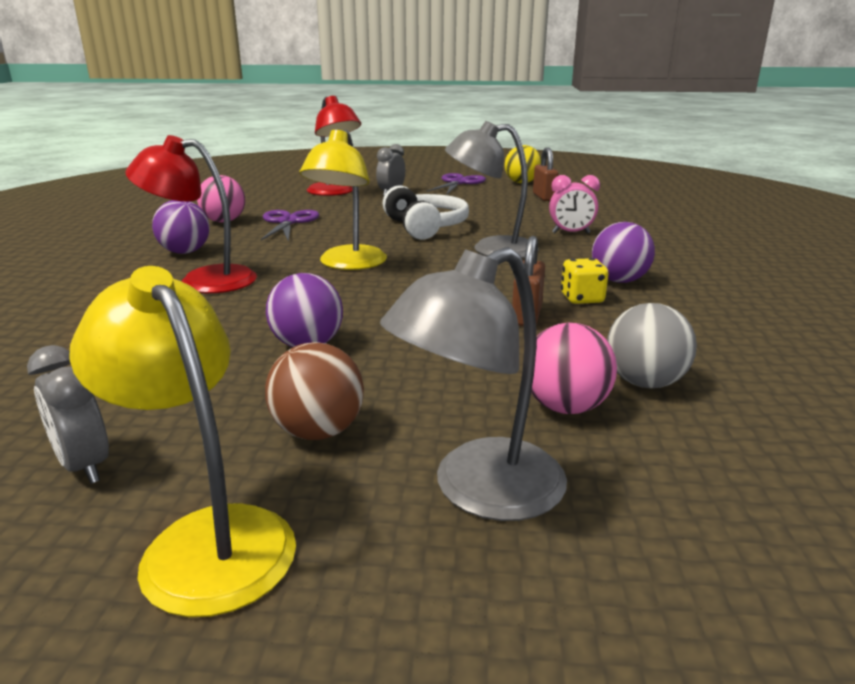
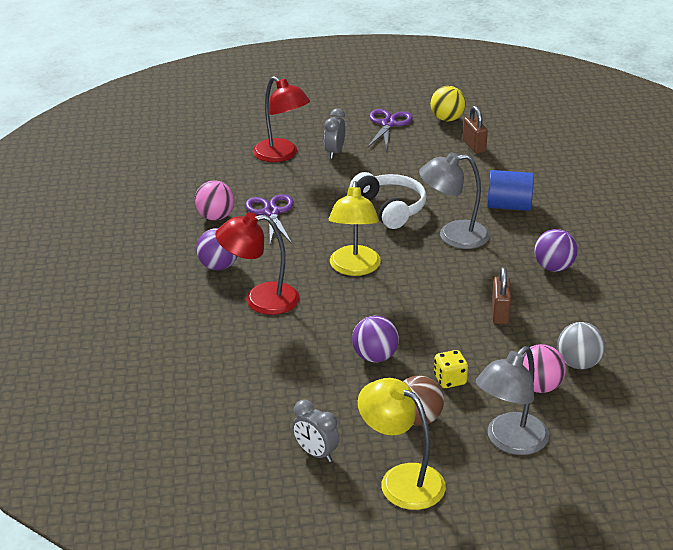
camera: 10 degrees left, 10 degrees up
(571, 233) = (509, 206): pink clock -> blue cylinder
(582, 298) = (531, 291): yellow dice -> yellow dice (450, 380)

